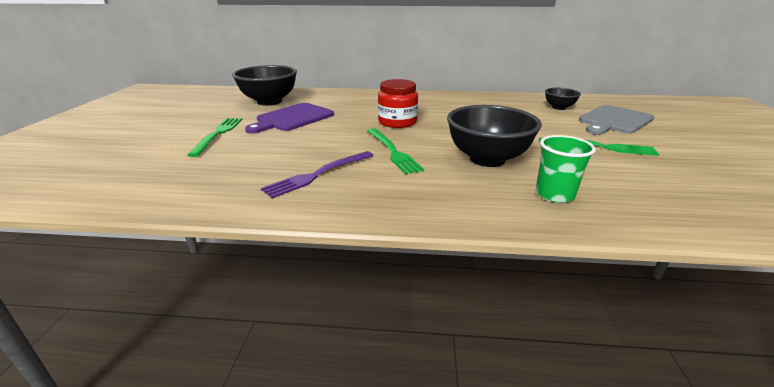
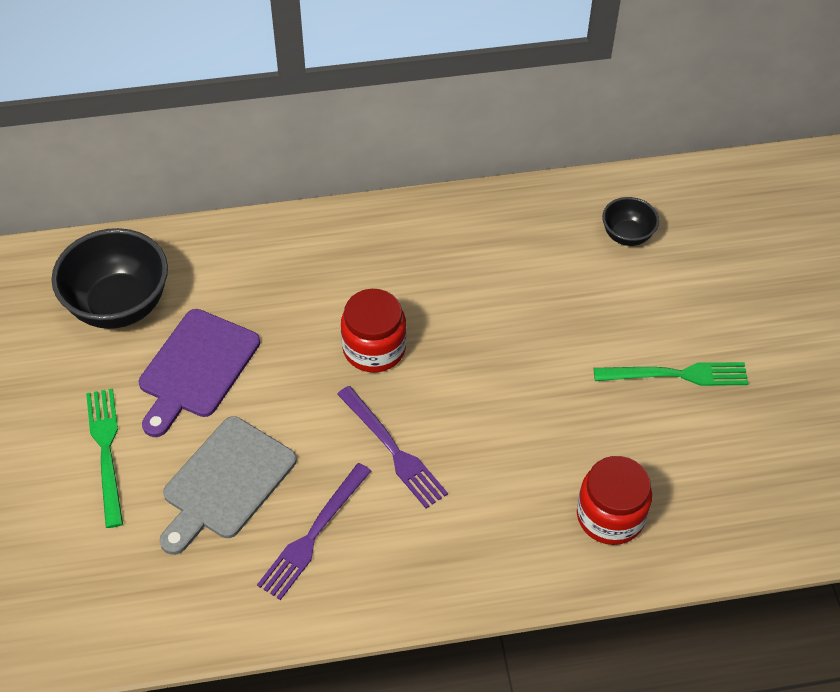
camera: 15 degrees left, 25 degrees up
(392, 151) = (392, 449): green fork -> purple fork
(487, 159) = (525, 444): black bowl -> none
(554, 194) = (610, 516): green cup -> red jar
(614, 120) = (707, 274): grey cutting board -> grey cutting board (226, 482)

